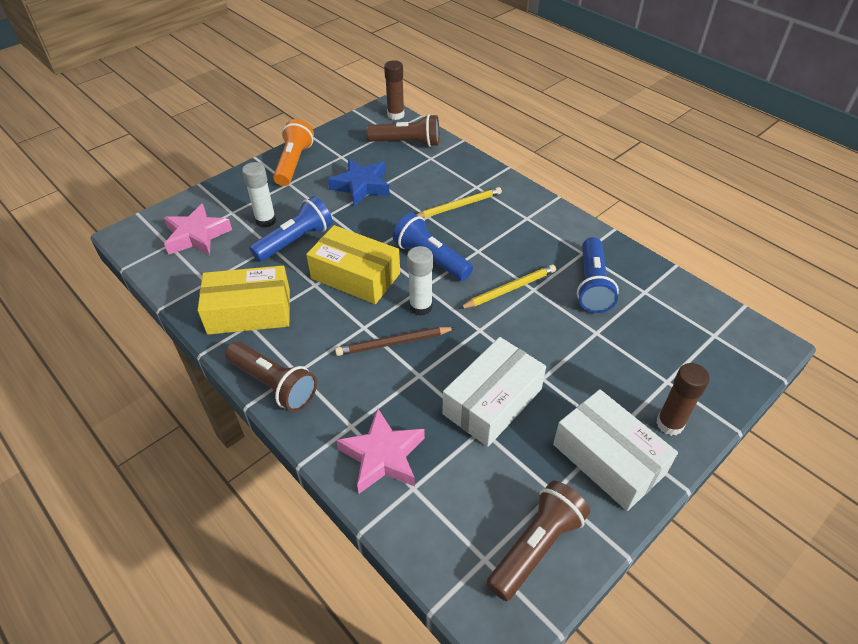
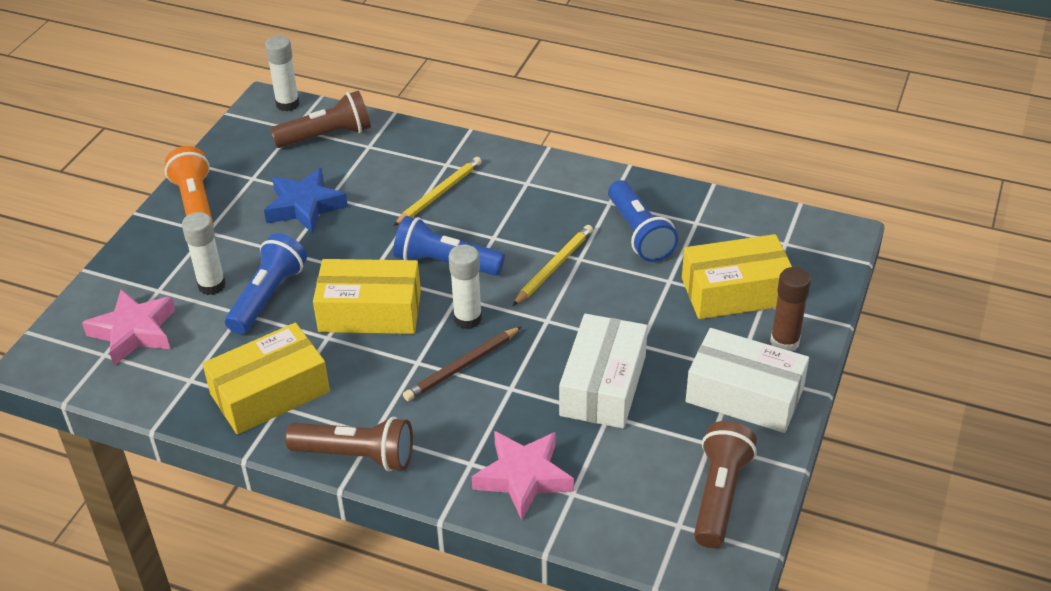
camera: 25 degrees left, 5 degrees down
(395, 115) = (287, 104): brown glue stick -> white glue stick
(648, 362) = (735, 292): none -> yellow box

